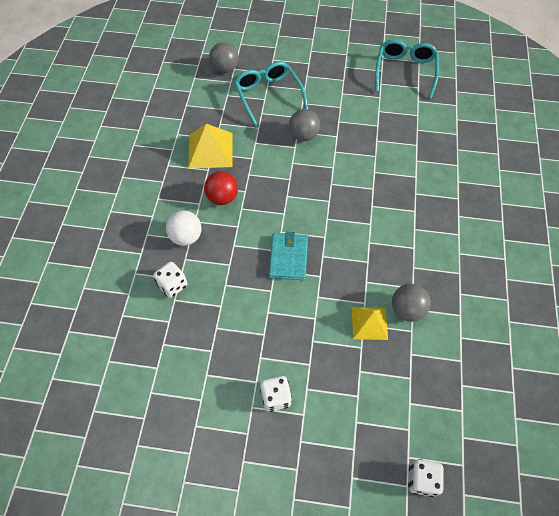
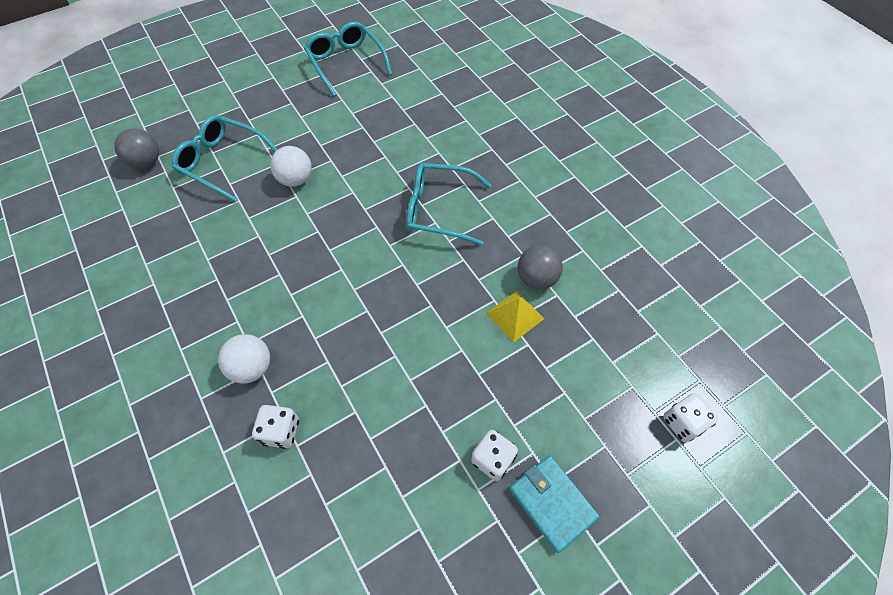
camera: 40 degrees left, 0 degrees up
(210, 150) = (202, 256): yellow pyramid -> none
(222, 198) = (259, 297): red ball -> none
(288, 258) = (384, 310): turquoise wallet -> turquoise wallet (552, 502)
(303, 135) = (296, 179): grey ball -> white ball
(381, 217) = (439, 210): none -> turquoise glasses

